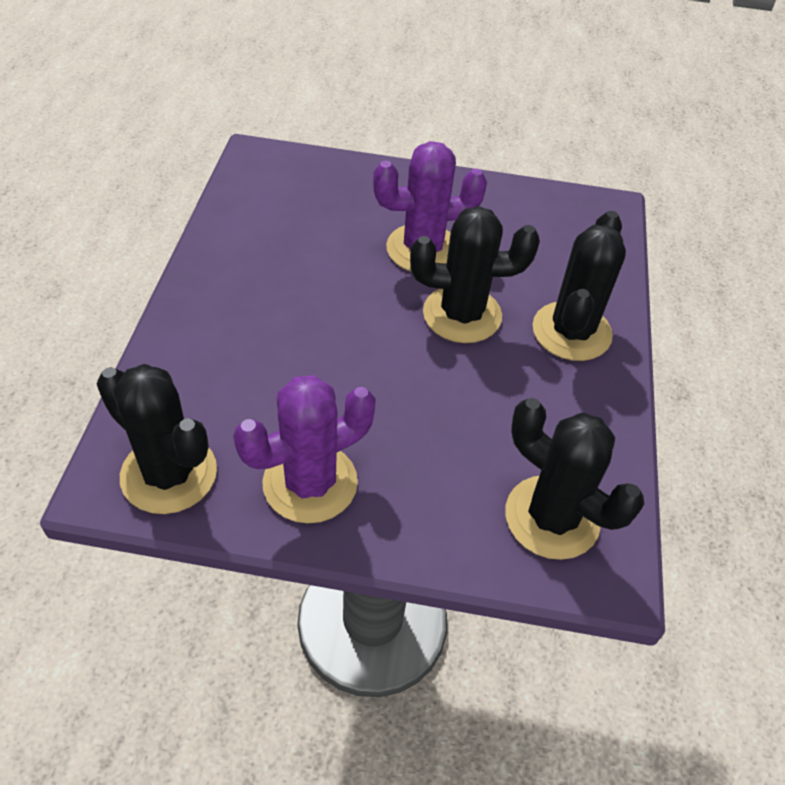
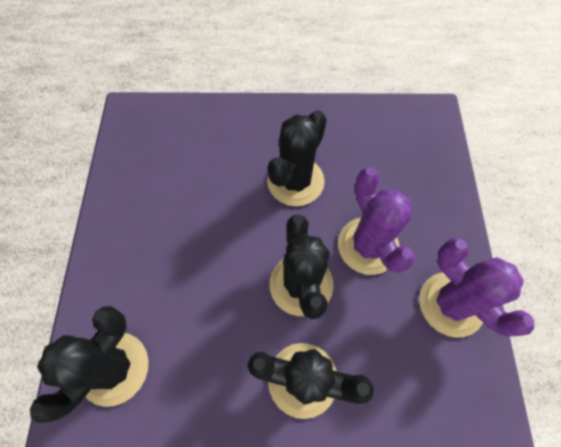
camera: 85 degrees right, 15 degrees up
(169, 474) = (138, 136): black cactus -> black cactus (295, 181)
(310, 483) = (136, 208): purple cactus -> purple cactus (451, 304)

